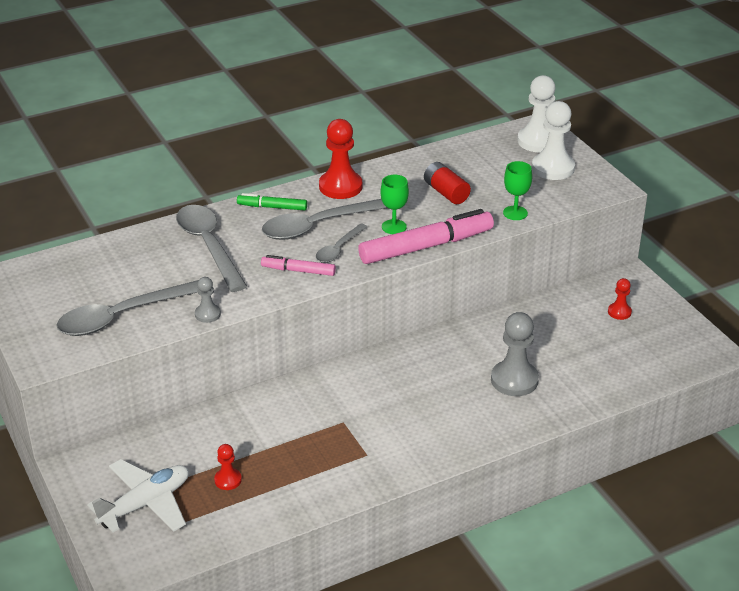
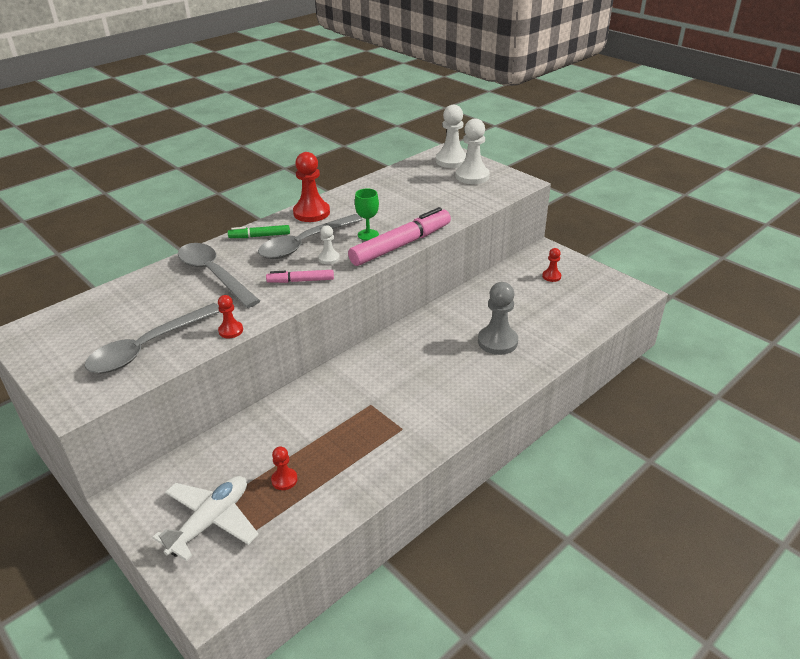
camera: 15 degrees left, 0 degrees up
(207, 314) = (231, 330): grey pawn -> red pawn
(338, 249) = (329, 258): grey spoon -> white pawn
(446, 192) = (399, 204): red battery -> none
(515, 213) = (460, 210): green goblet -> none

